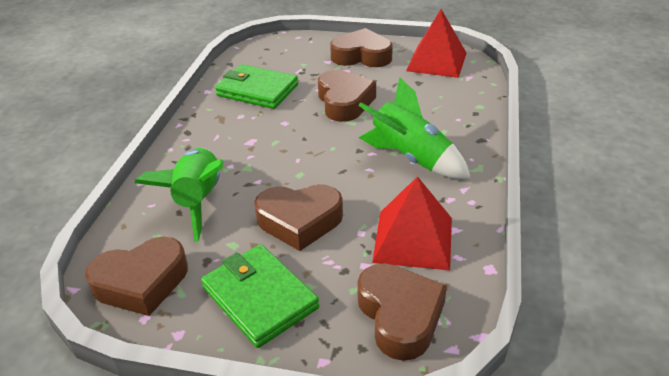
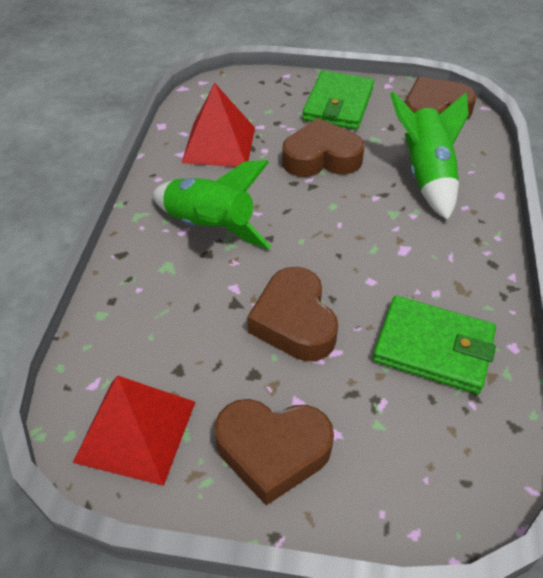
camera: 175 degrees right, 10 degrees up
(260, 298) = (338, 104): green wallet -> green wallet turned 60 degrees clockwise
(400, 316) = (235, 97): brown heart -> none

